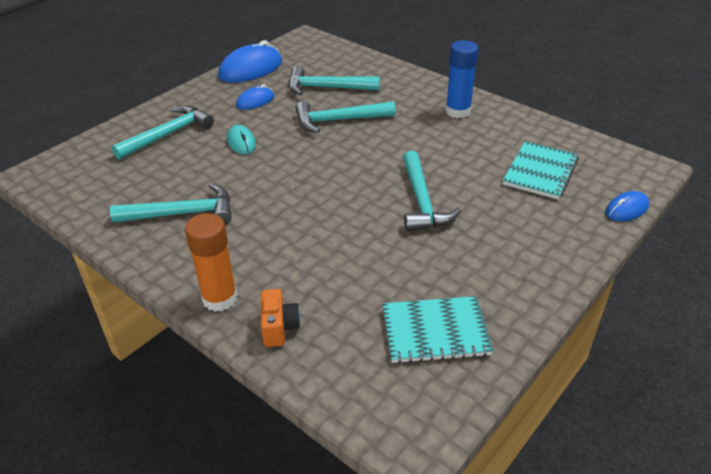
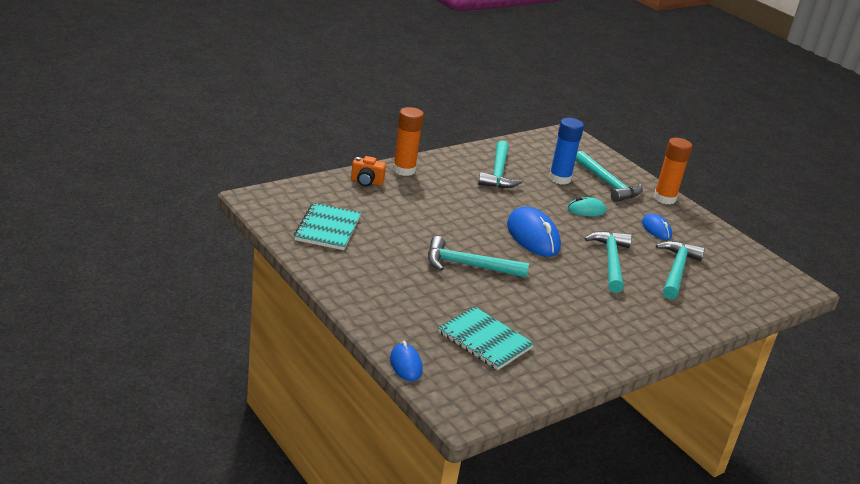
camera: 100 degrees right, 10 degrees down
(183, 100) = (664, 198): none -> orange glue stick
(250, 69) = (722, 239): blue mouse -> blue mouse (533, 236)
(458, 111) = (611, 332): blue glue stick -> blue glue stick (559, 179)

